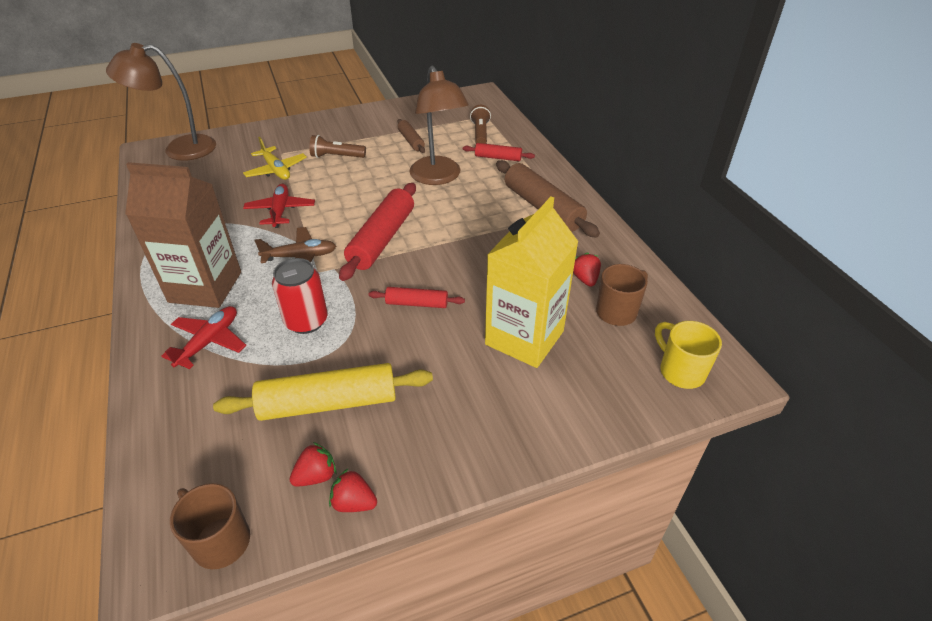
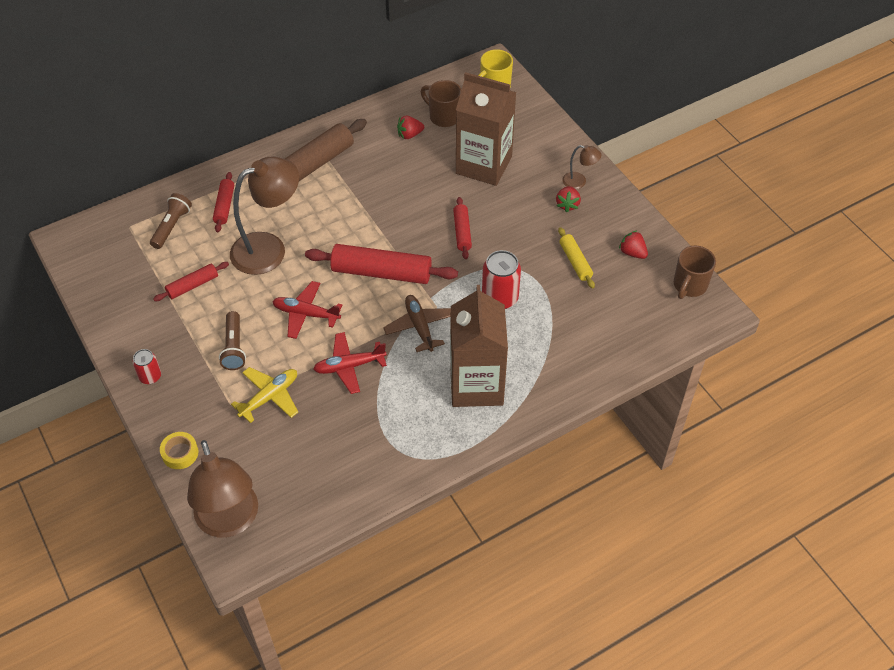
camera: 100 degrees left, 10 degrees up
(209, 342) = (539, 355): red plane -> red plane (306, 314)
(253, 132) = (180, 453): none -> yellow tape
(328, 403) = (575, 262): yellow rolling pin -> yellow rolling pin, size x0.53
(330, 123) = (150, 376): none -> red can
(354, 502) = (643, 230): red strawberry -> red strawberry (567, 204)
(411, 141) = (193, 286): brown rolling pin -> red rolling pin
(474, 438) = (579, 182): none -> brown lamp
(480, 133) = (172, 226): brown flashlight -> brown flashlight turned 120 degrees clockwise
(524, 338) = (483, 165): yellow carton -> brown carton

